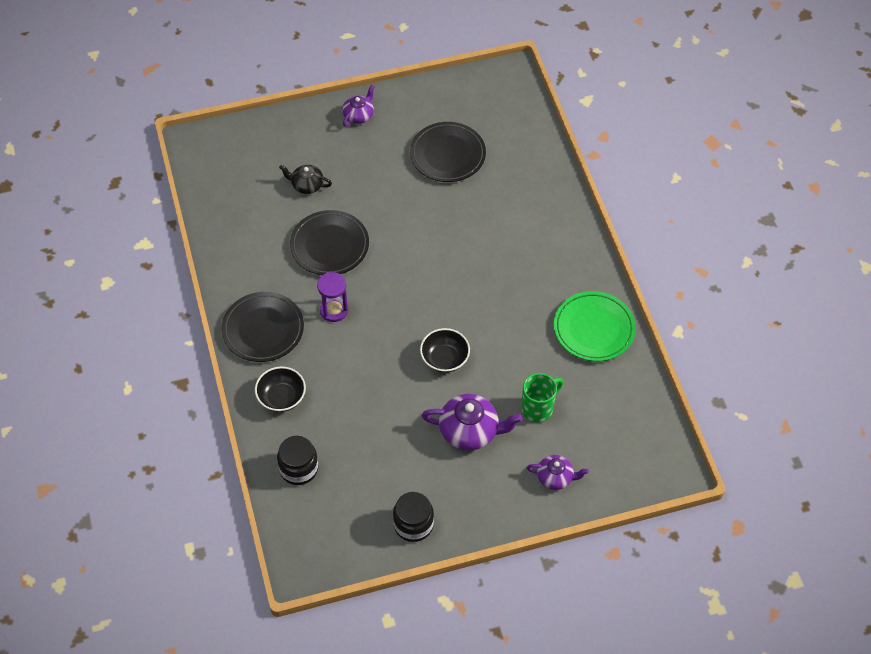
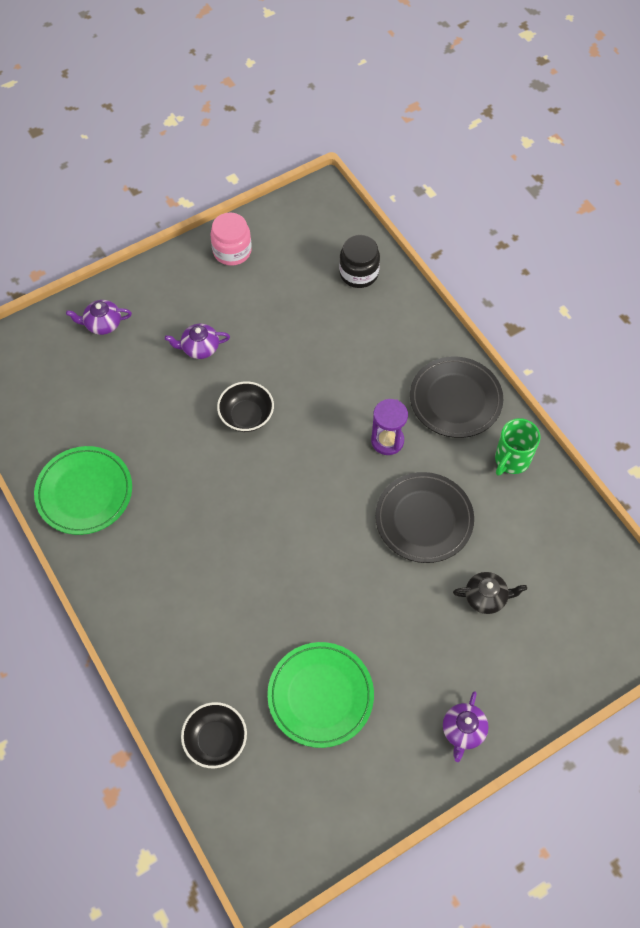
camera: 165 degrees right, 5 degrees up
(281, 397) = (404, 334): black bowl -> black bowl (216, 740)
(413, 524) = (232, 251): black jar -> pink jar
(447, 155) = (320, 696): black plate -> green plate
(470, 431) = (199, 348): purple teapot -> purple teapot, size x0.60
(538, 408) = (132, 387): green mug -> green mug (511, 460)

